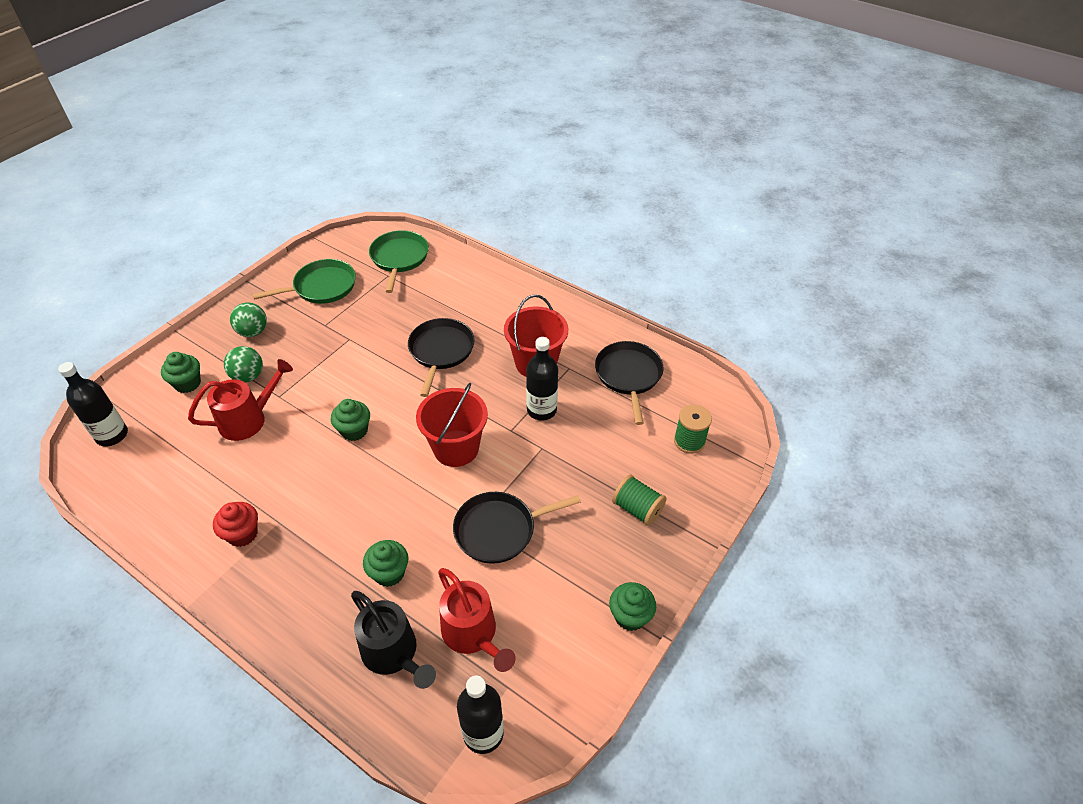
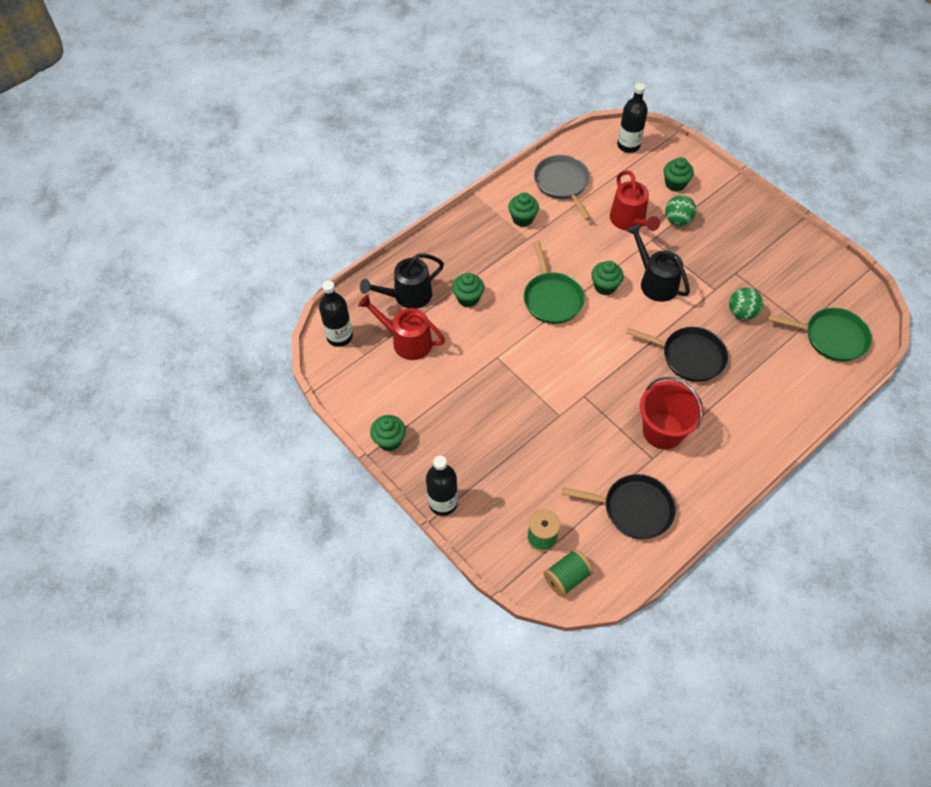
camera: 105 degrees right, 10 degrees up
(177, 498) = (562, 183): none -> grey pan
(242, 534) = (522, 219): red cupcake -> green cupcake
(253, 332) = (731, 223): green ball -> green ball (741, 313)
(322, 287) = (790, 272): green pan -> green pan (552, 298)
(343, 387) = (655, 282): none -> black watering can
(456, 448) = (572, 353): red bucket -> none
(473, 634) = (406, 341): red watering can -> red watering can turned 45 degrees clockwise
(499, 530) = (485, 370): black pan -> none
(541, 410) = (602, 424): black bottle -> black bottle (443, 503)
(637, 509) = (480, 472): green spool -> green spool (566, 577)

